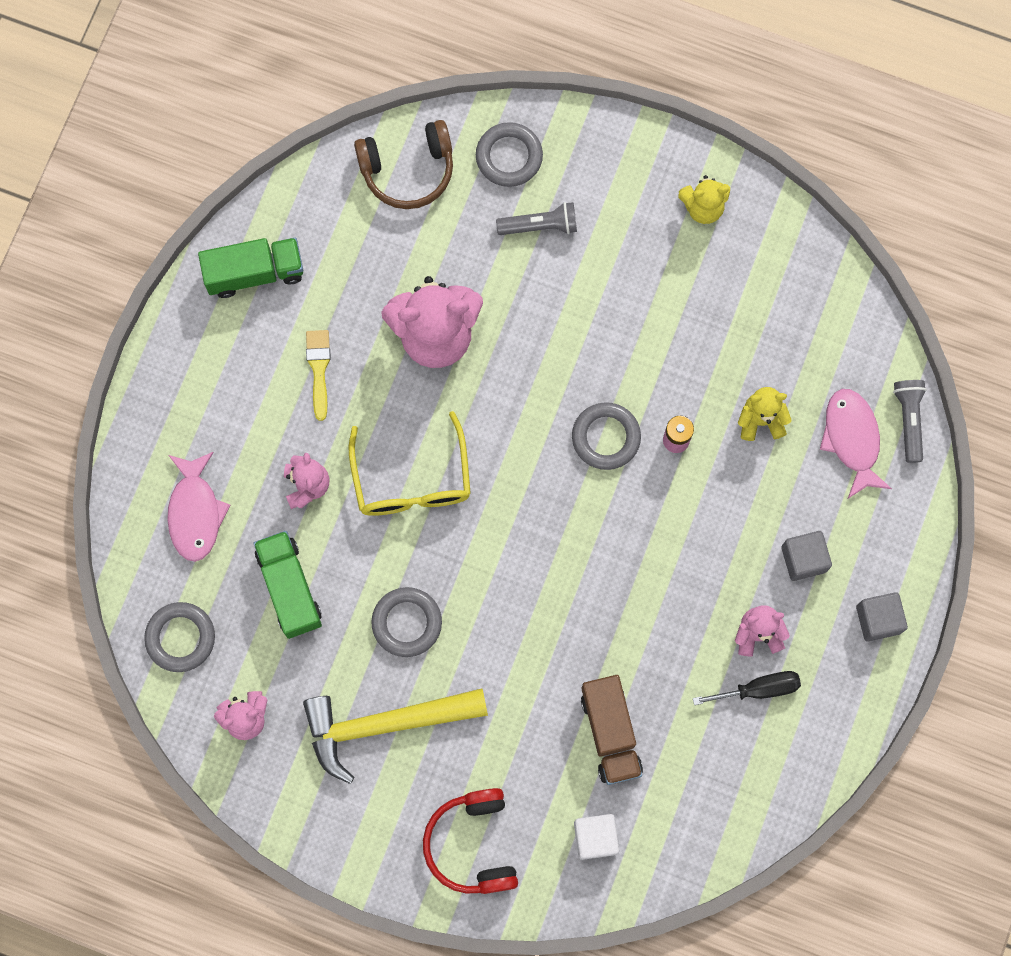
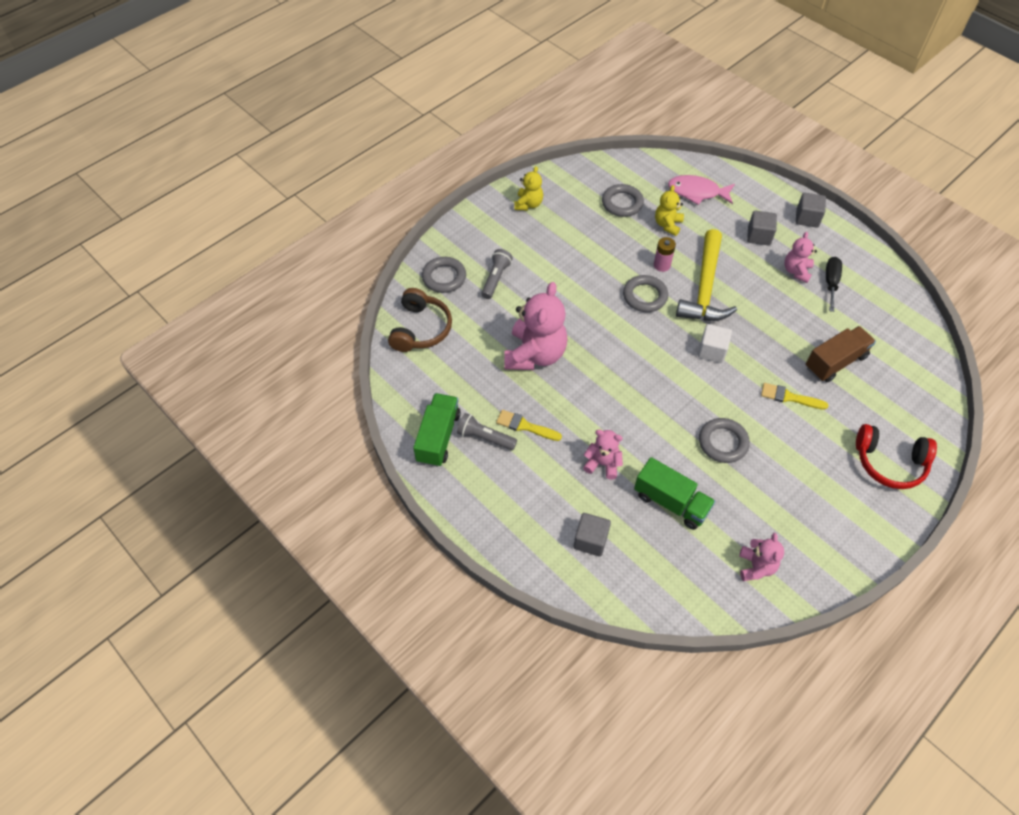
camera: 65 degrees left, 20 degrees down
(180, 638) = (680, 587): grey ring -> grey ring (622, 203)
(195, 512) = (590, 540): pink fish -> grey cube
(289, 588) = (671, 502): green truck -> green truck turned 150 degrees counterclockwise
(385, 724) = (790, 482): yellow hammer -> yellow hammer (705, 288)
(412, 479) = (626, 403): yellow glasses -> none
(520, 687) = (789, 397): none -> yellow brush
(595, 837) = (902, 394): white cube -> white cube (712, 351)
(610, 733) = (835, 362): brown truck -> brown truck turned 45 degrees counterclockwise
(909, 420) = (697, 167): grey flashlight -> grey flashlight (485, 437)

